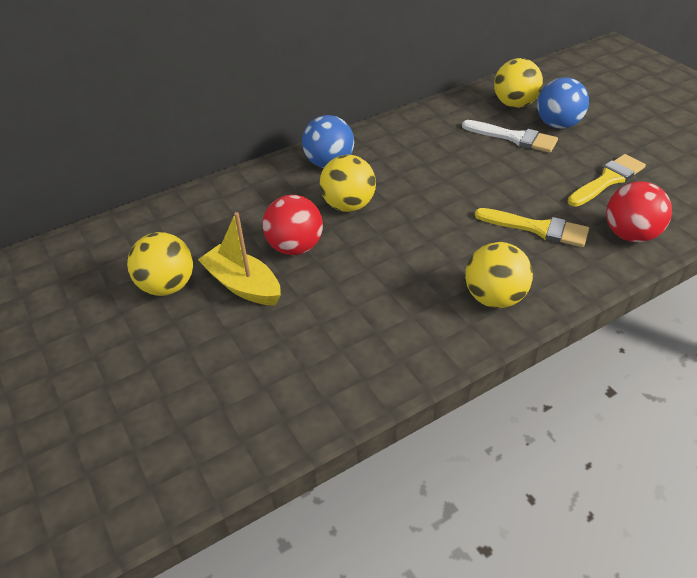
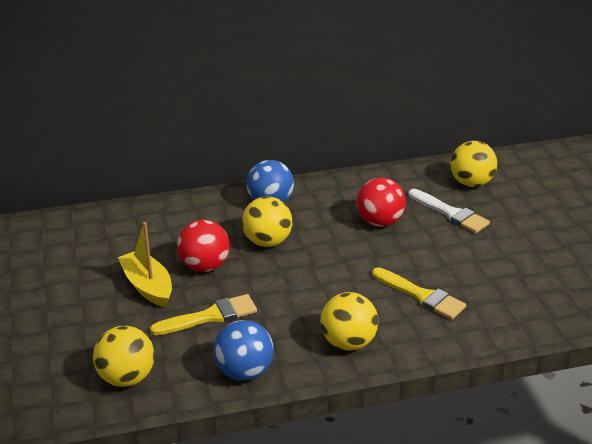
camera: 15 degrees right, 10 degrees down
(167, 286) = (89, 274): yellow ball -> yellow ball (126, 378)
(558, 125) = (500, 210): blue ball -> blue ball (244, 372)
(607, 180) = (514, 268): yellow brush -> yellow brush (210, 316)
(630, 235) = (503, 319): red ball -> red ball (379, 222)

